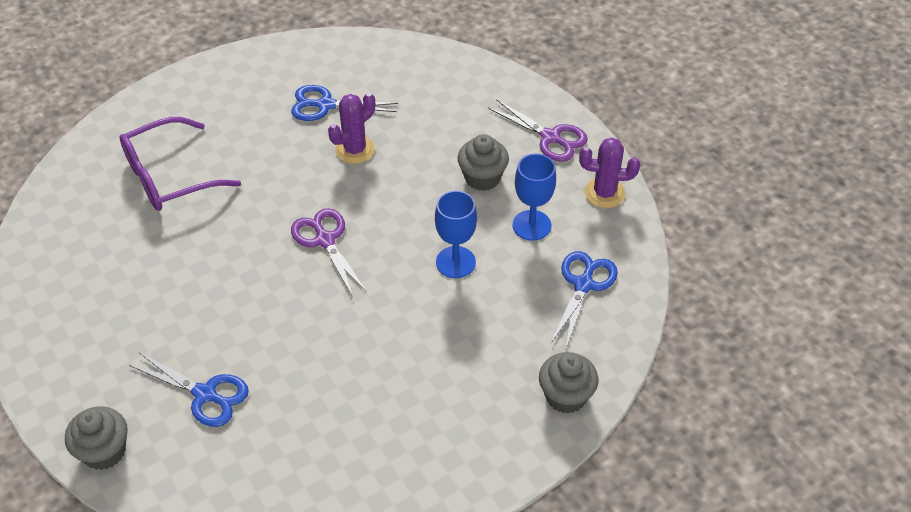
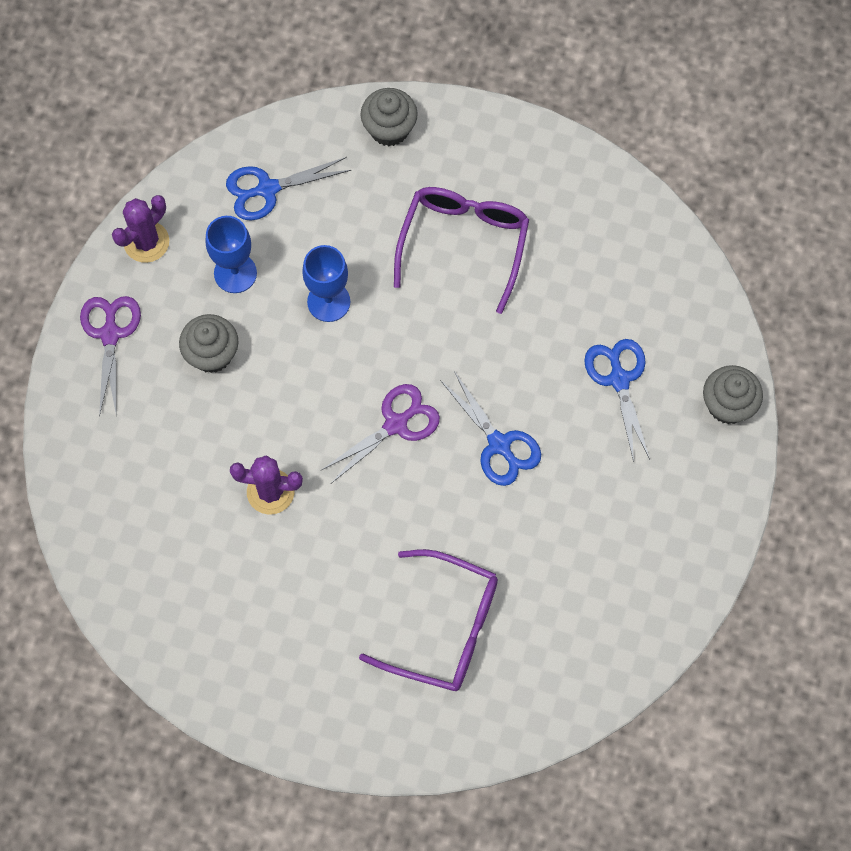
camera: 130 degrees left, 20 degrees up
(325, 105) = (235, 570): blue scissors -> blue scissors (499, 444)
(325, 240) = (396, 424): purple scissors -> purple scissors turned 150 degrees counterclockwise
(416, 374) = (463, 244): none -> purple glasses
(604, 193) = (146, 242): purple cactus -> purple cactus turned 75 degrees clockwise

